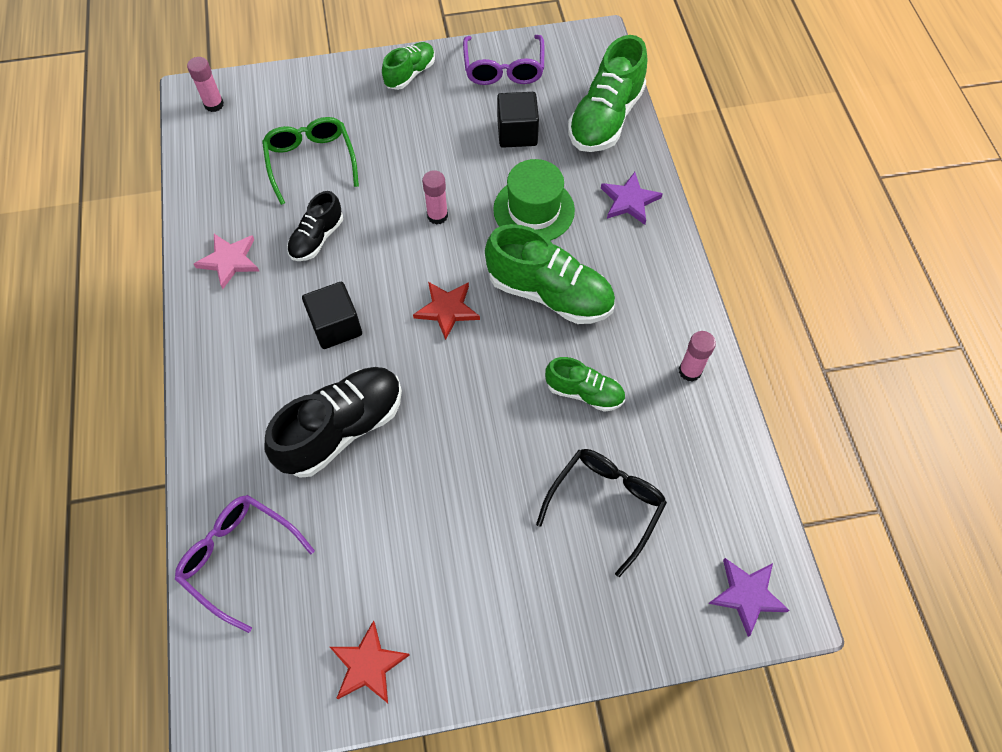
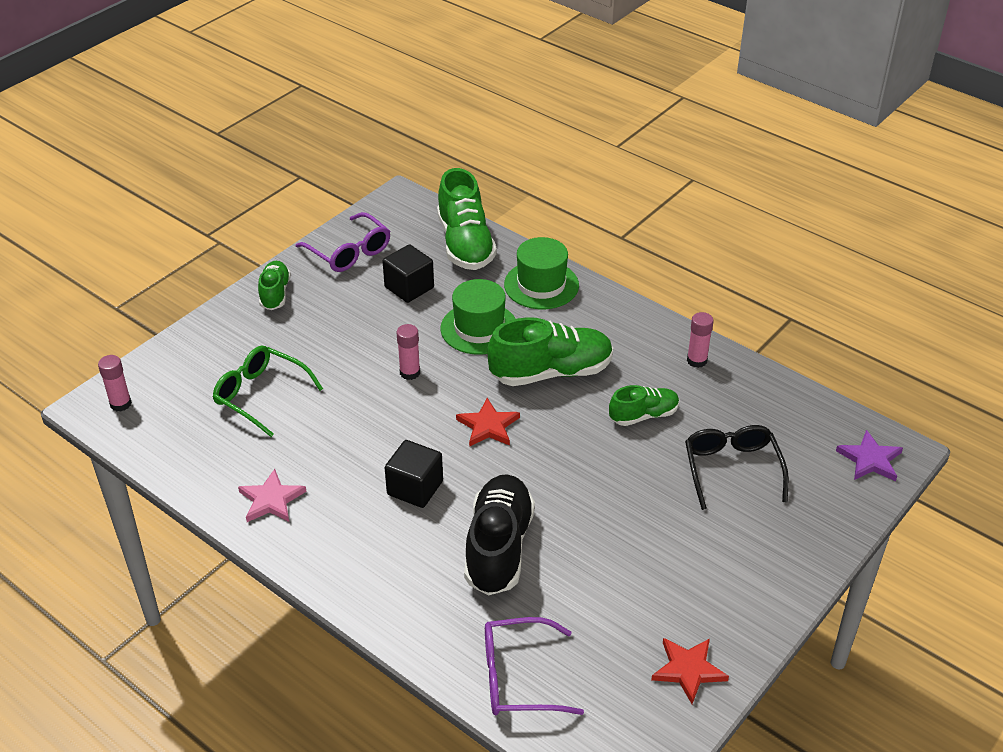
camera: 40 degrees left, 20 degrees down
(317, 238) = (329, 442): black shoe -> none
(629, 201) = (541, 285): purple star -> green hat

